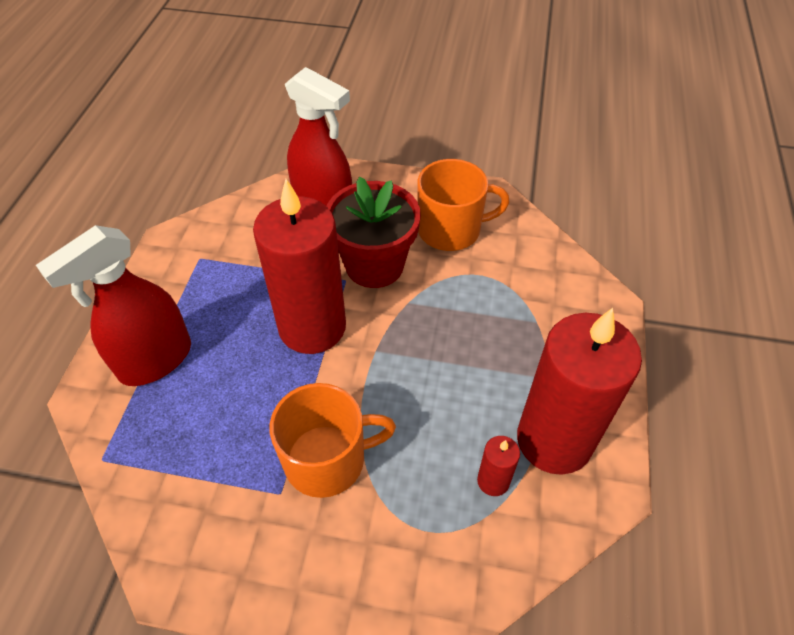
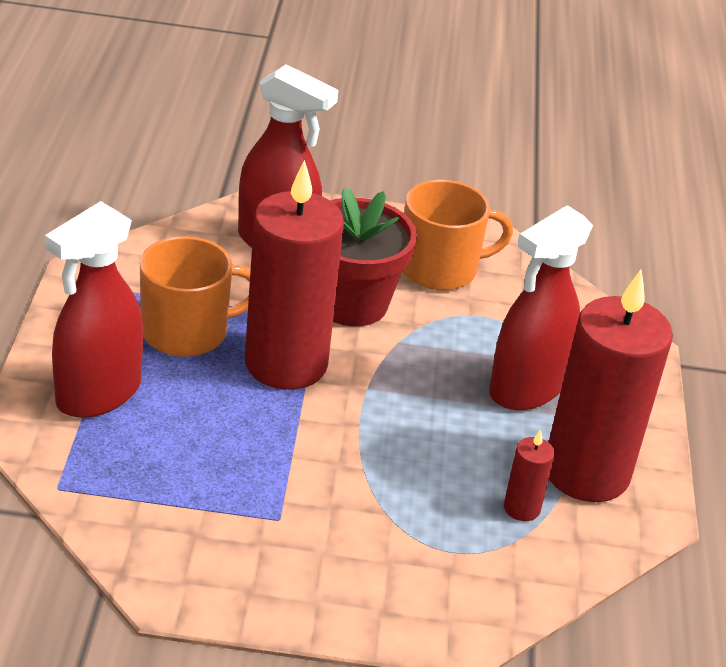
camera: 10 degrees left, 15 degrees down
(327, 459) = (328, 488): orange mug -> orange mug (187, 331)
(509, 349) = (526, 389): none -> red spray bottle

